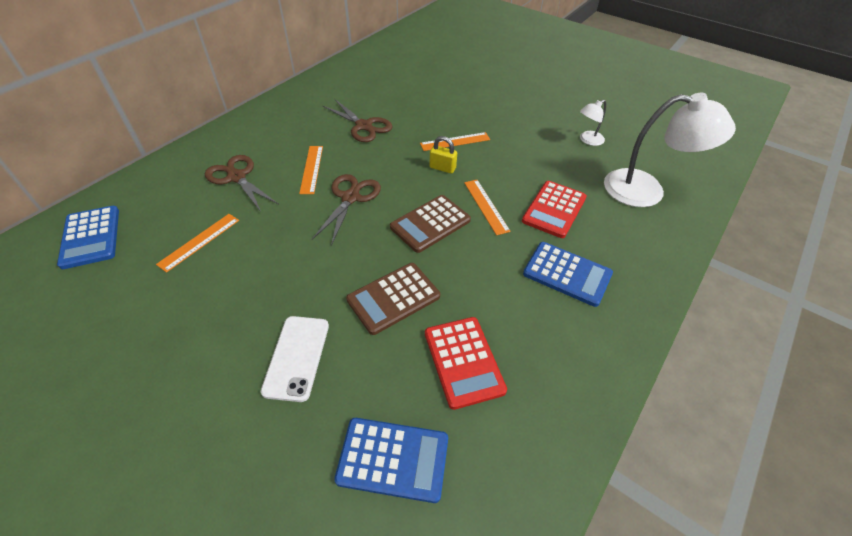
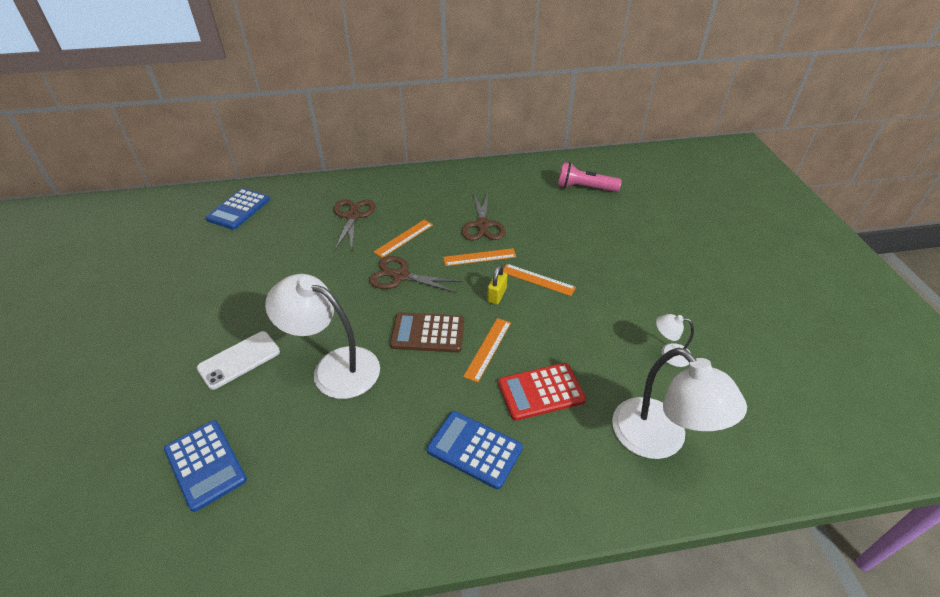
camera: 45 degrees right, 5 degrees down
(199, 242) = (282, 248): orange ruler -> orange ruler (479, 257)
(350, 198) = (401, 276): brown scissors -> brown scissors turned 135 degrees counterclockwise
(393, 298) = (334, 367): brown calculator -> white lamp
(403, 66) = (584, 188): none -> pink flashlight
(442, 168) = (497, 295): yellow padlock -> yellow padlock turned 45 degrees clockwise
(463, 361) = (317, 445): red calculator -> none
(567, 274) = (474, 449): blue calculator -> blue calculator turned 135 degrees clockwise

